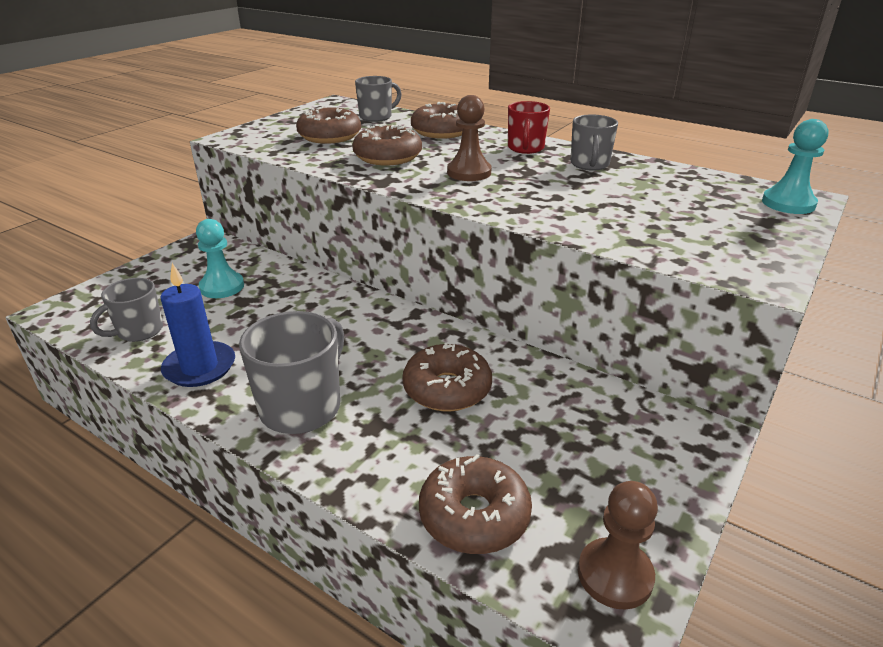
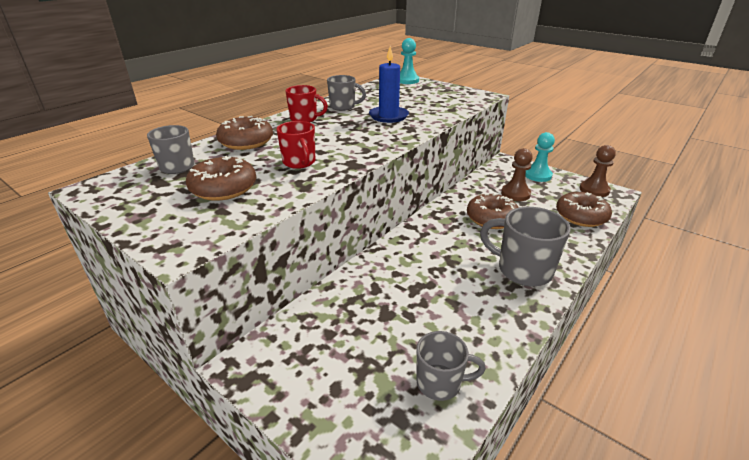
camera: 85 degrees left, 0 degrees up
(139, 331) = (440, 383): grey mug -> grey mug turned 45 degrees counterclockwise
(200, 367) = (490, 327): blue candle -> blue candle (388, 116)
(222, 287) = (359, 332): turquoise pawn -> turquoise pawn (537, 175)
(387, 157) = (299, 162): brown donut -> red mug
(469, 172) = (346, 137): brown pawn -> brown pawn (515, 194)

